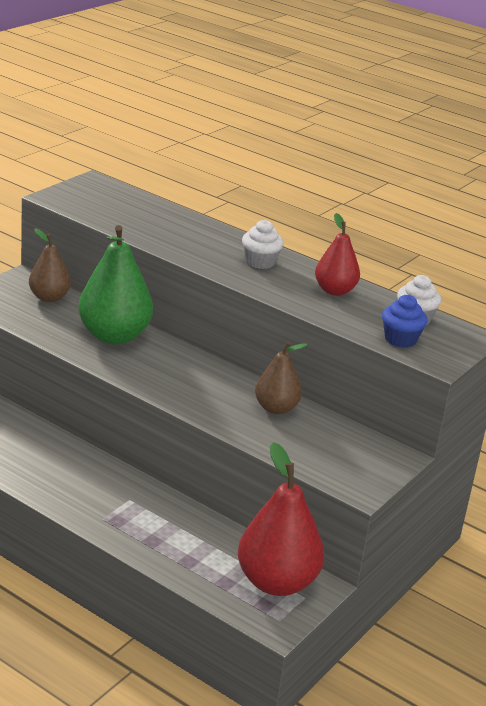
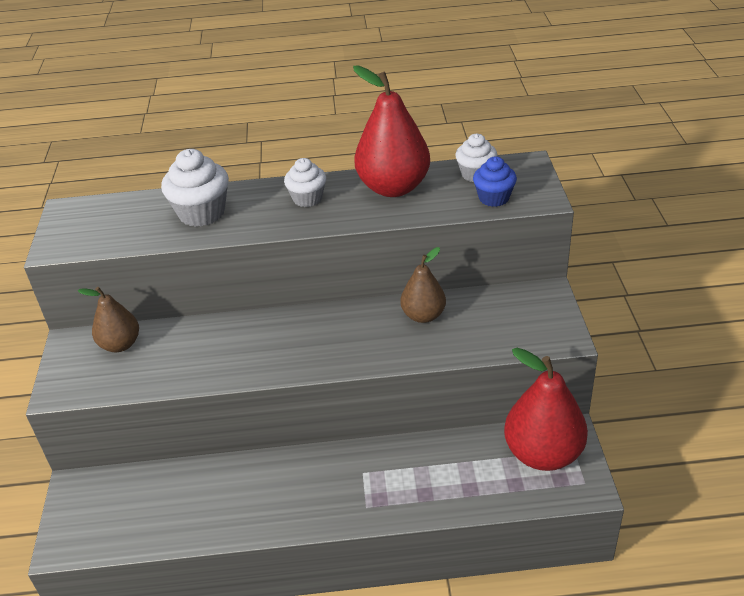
camera: 35 degrees left, 10 degrees up
(114, 336) = (223, 341): green pear -> none
(174, 230) = (202, 213): none -> white cupcake
(335, 291) = (393, 187): red pear -> red pear, size x1.70

